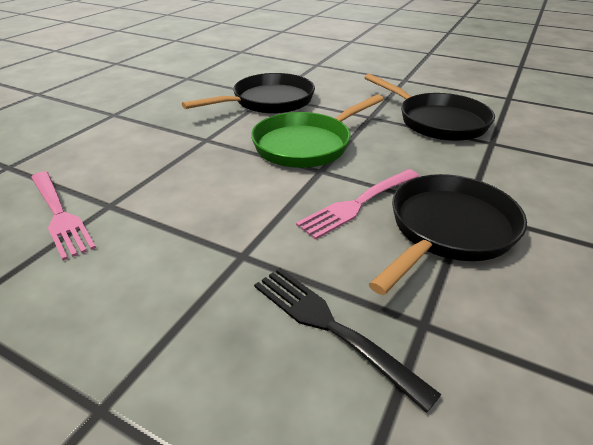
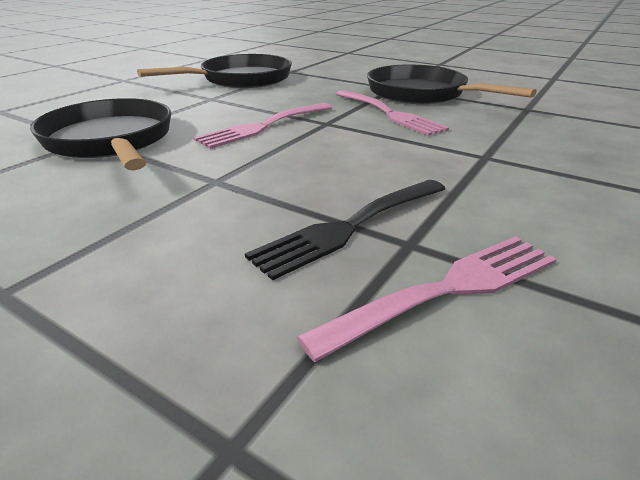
camera: 85 degrees left, 5 degrees down
(306, 145) = (265, 126): green pan -> pink fork
(332, 328) = (551, 130): black fork -> black fork (351, 226)

